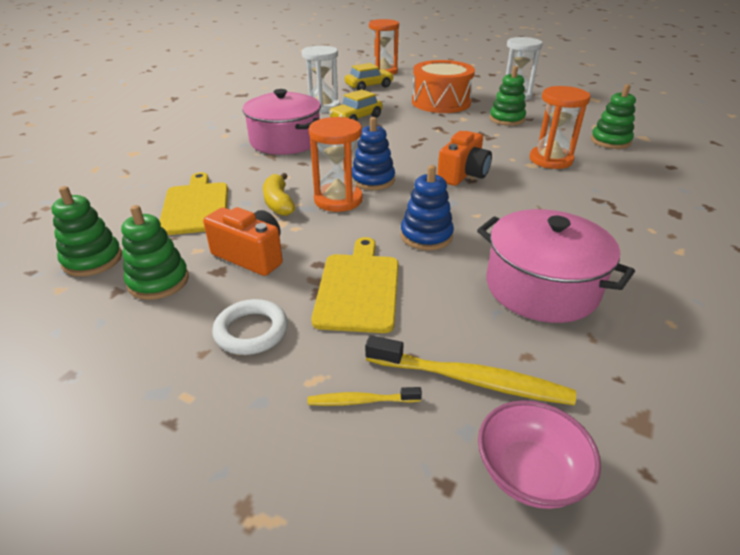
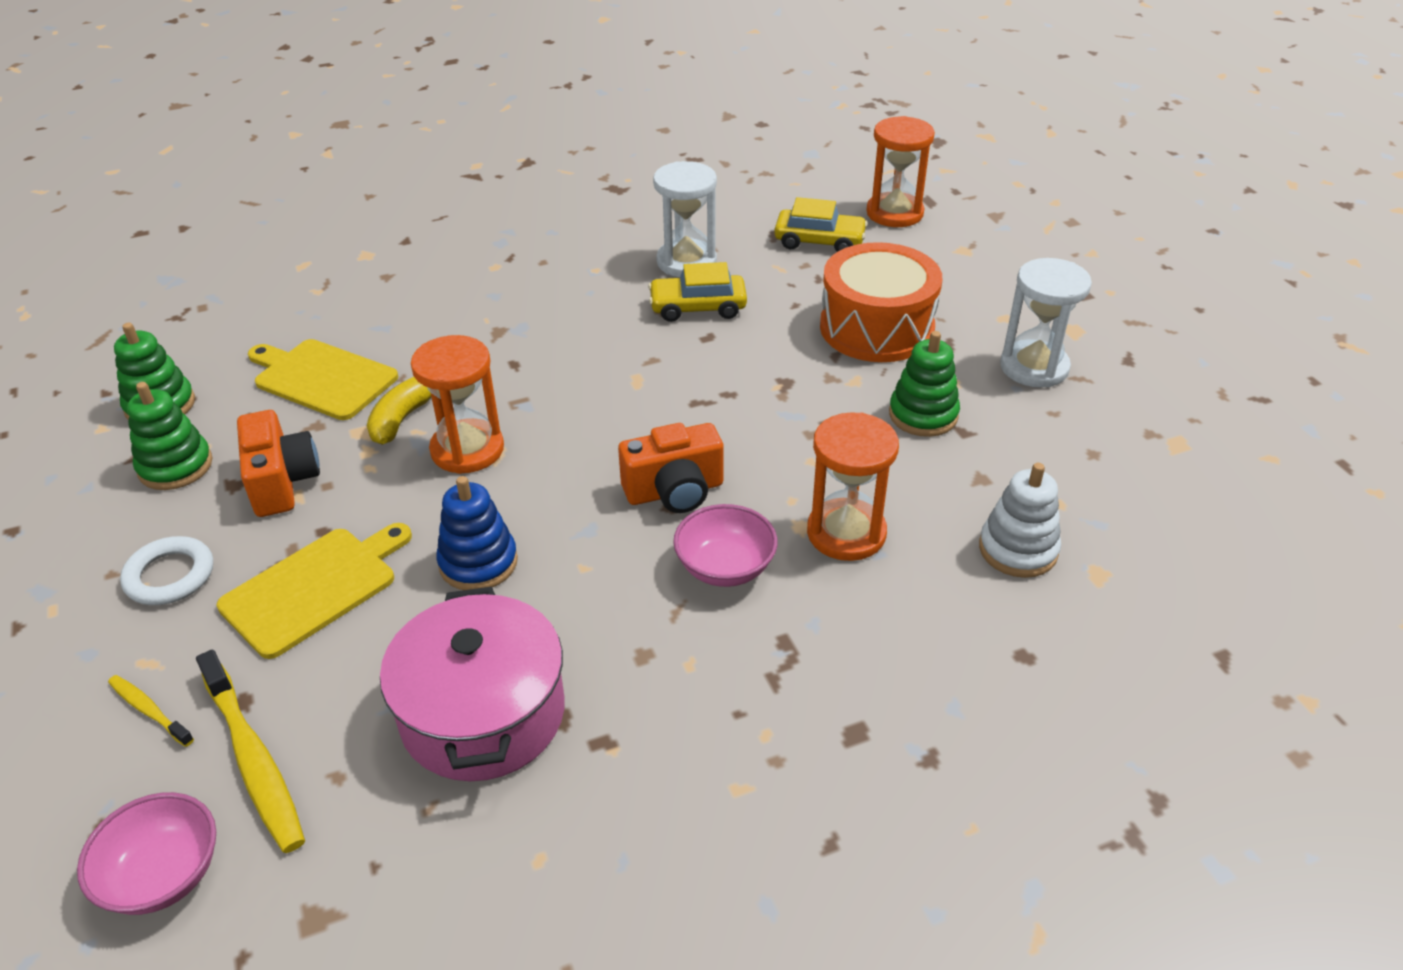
camera: 40 degrees right, 5 degrees up
(196, 206) = (322, 378): yellow cutting board -> yellow cutting board turned 90 degrees counterclockwise
(285, 141) = (547, 312): pink pot -> none
(373, 180) = (551, 438): blue stacking toy -> none
(531, 188) = (725, 567): none -> pink bowl
(610, 141) = (1018, 549): green stacking toy -> white stacking toy

